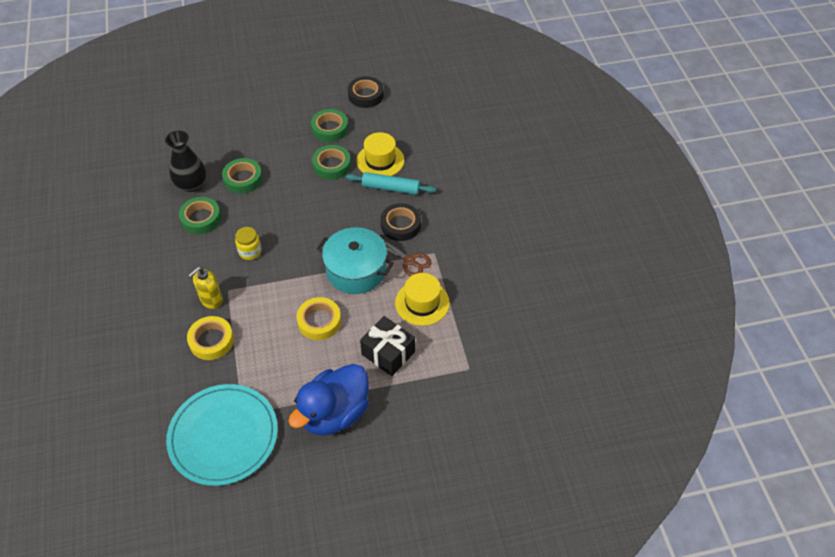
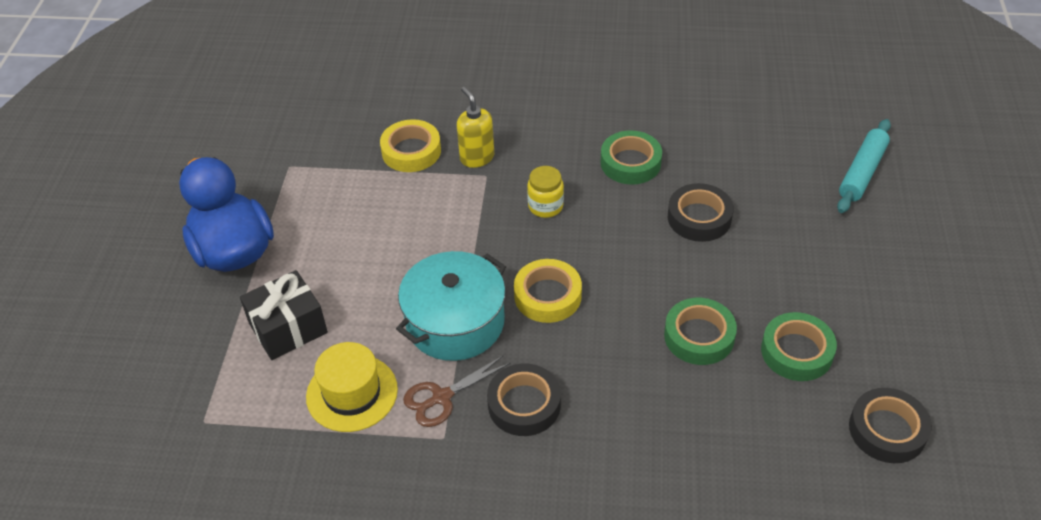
camera: 110 degrees right, 5 degrees down
(191, 184) = (704, 159): black vase -> none
(223, 436) = (270, 147): turquoise plate -> none
(243, 179) = (699, 218): green tape -> black tape
(319, 321) = (384, 261): yellow tape -> yellow tape (547, 296)
(380, 160) = (692, 411): yellow hat -> none
(391, 188) = (617, 411): turquoise rolling pin -> turquoise rolling pin (862, 172)

